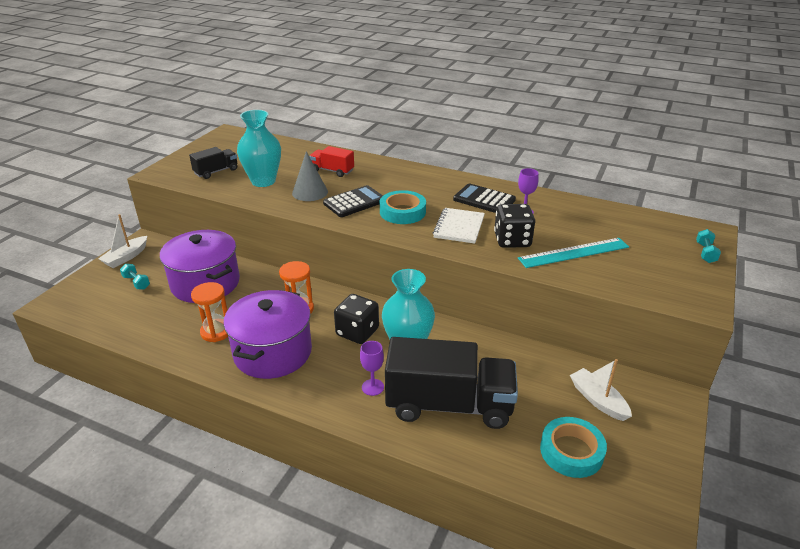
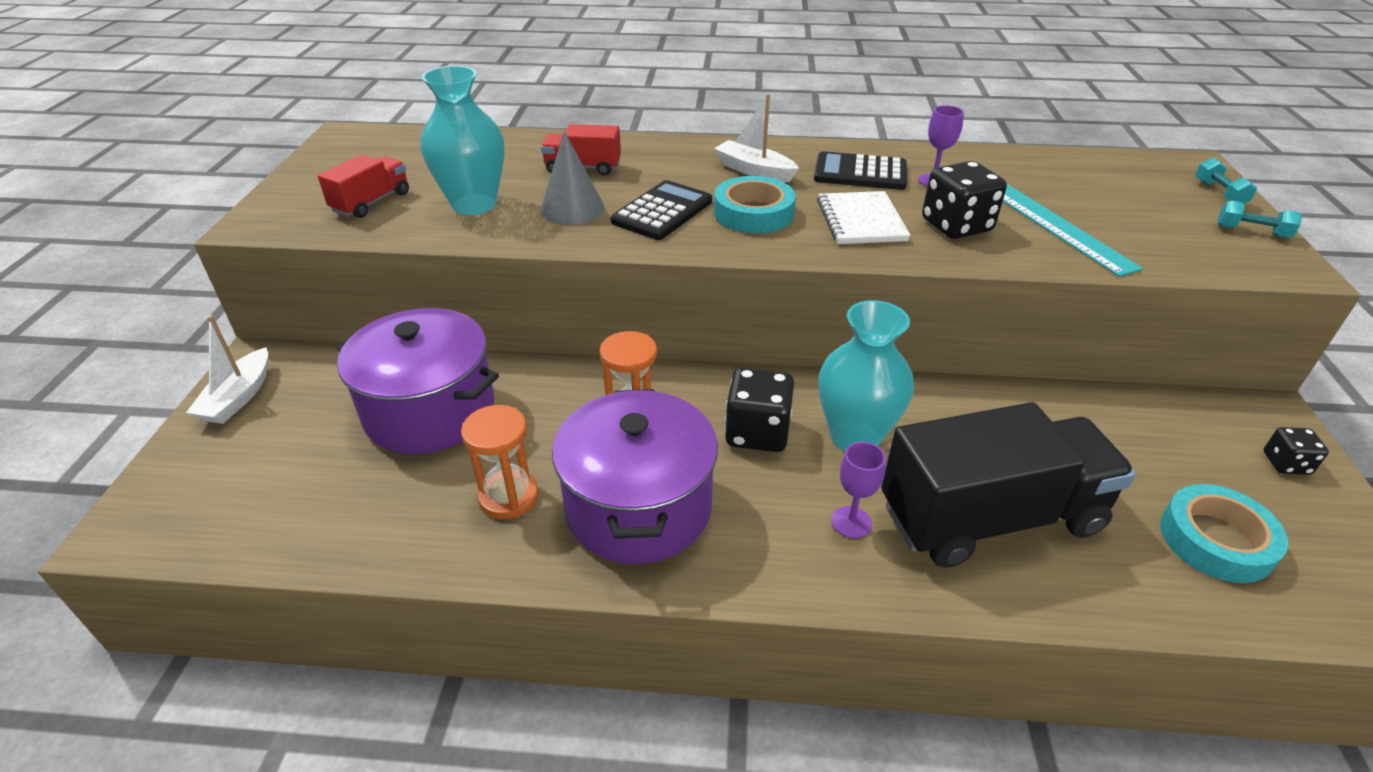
camera: 20 degrees left, 5 degrees up
(136, 282) = (289, 441): turquoise dumbbell -> turquoise dumbbell (1252, 231)
(216, 172) = (371, 202): black truck -> red truck
(573, 252) = (1057, 227): turquoise ruler -> turquoise ruler turned 75 degrees counterclockwise
(598, 400) = (1183, 447): white boat -> white boat (754, 171)
(657, 426) = (1285, 463): none -> black dice

